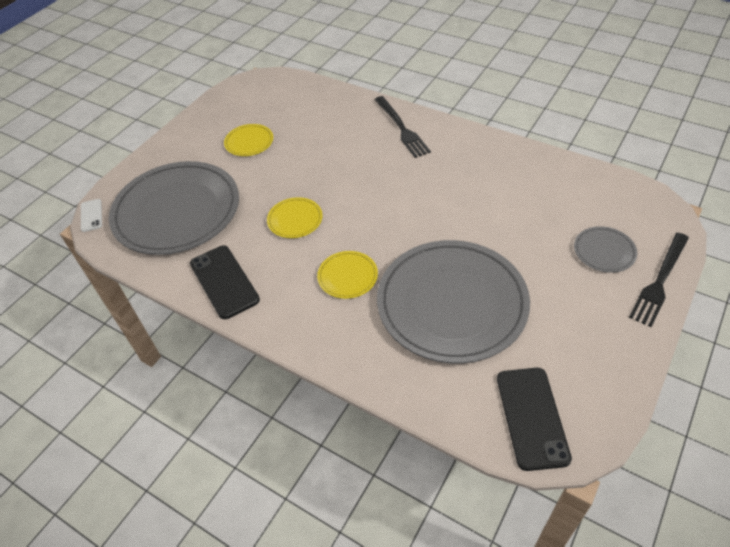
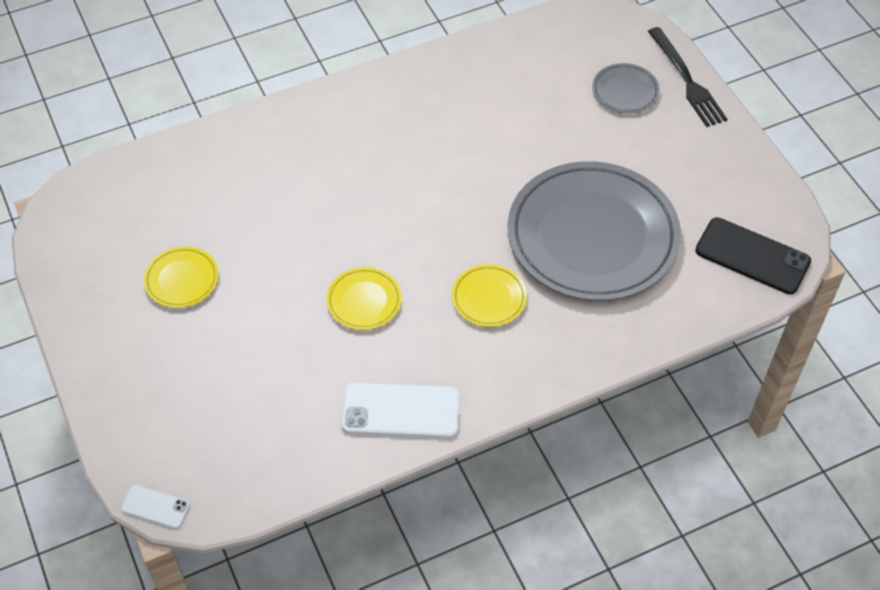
camera: 60 degrees left, 5 degrees up
(177, 211) = (239, 409): grey plate -> none
(224, 281) = (401, 410): black phone -> white phone
(401, 128) = (308, 128): black fork -> none

